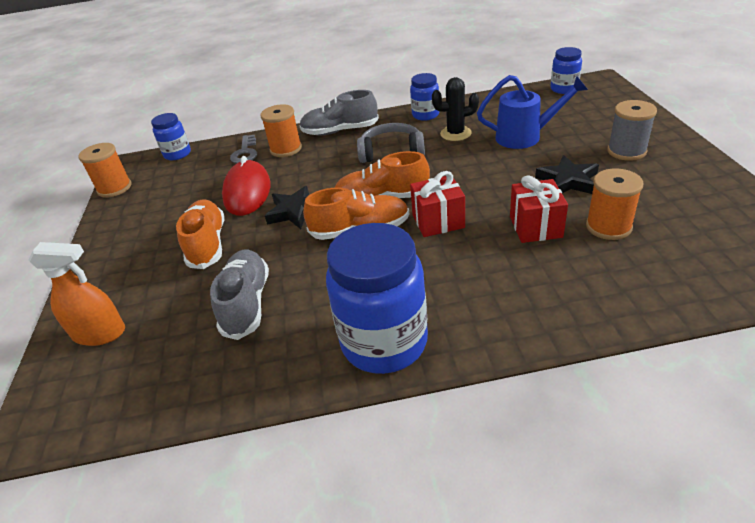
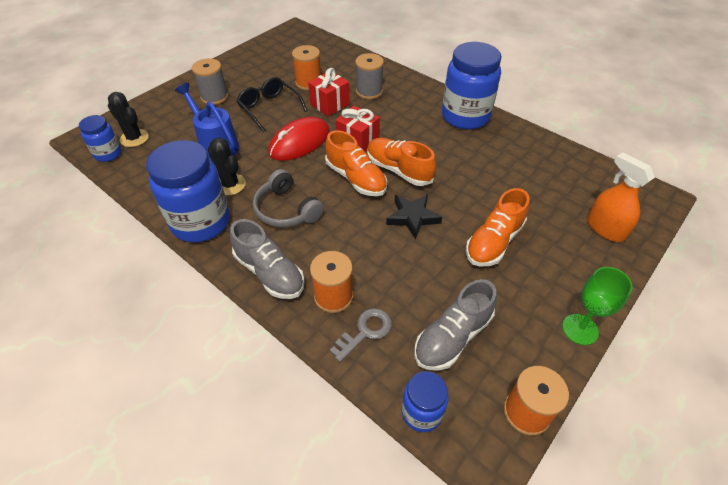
camera: 135 degrees left, 10 degrees up
(95, 242) = (580, 329): none -> green goblet
(246, 303) = (506, 179): grey shoe -> grey shoe (452, 337)
(247, 192) = (420, 270): red mouse -> red mouse (299, 142)
(425, 115) = (201, 222): blue jar -> blue jar, size x1.91
(538, 273) = (369, 91): none -> grey spool
(568, 181) = (269, 108): black star -> black glasses
(578, 101) = (134, 138): none -> black cactus

